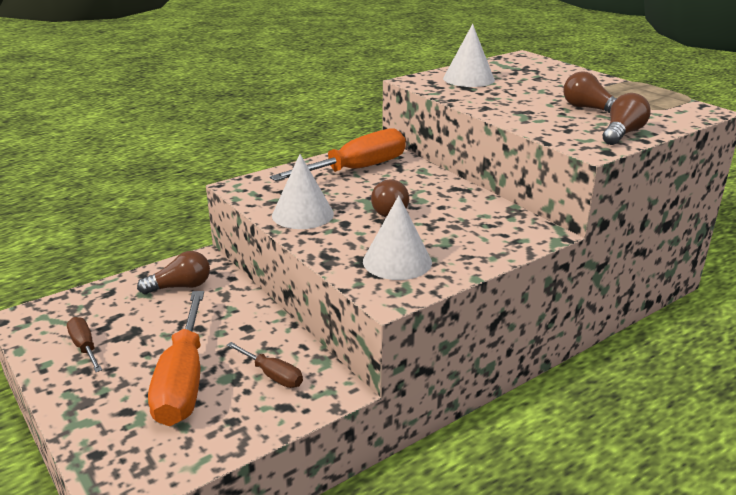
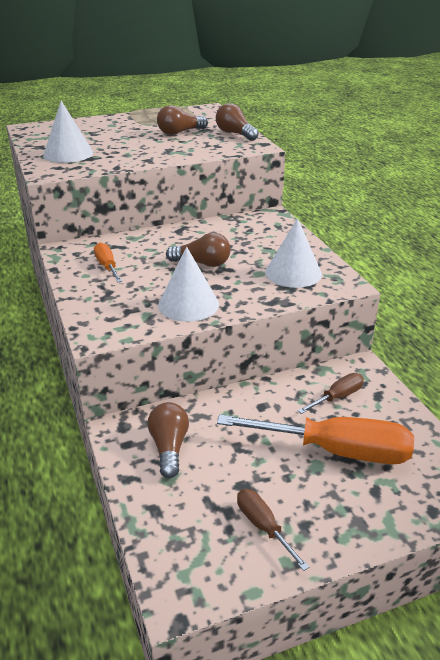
camera: 75 degrees left, 5 degrees up
(85, 347) = (263, 527): brown screwdriver -> brown screwdriver turned 75 degrees clockwise
(356, 170) = (107, 266): orange screwdriver -> orange screwdriver, size x0.49

